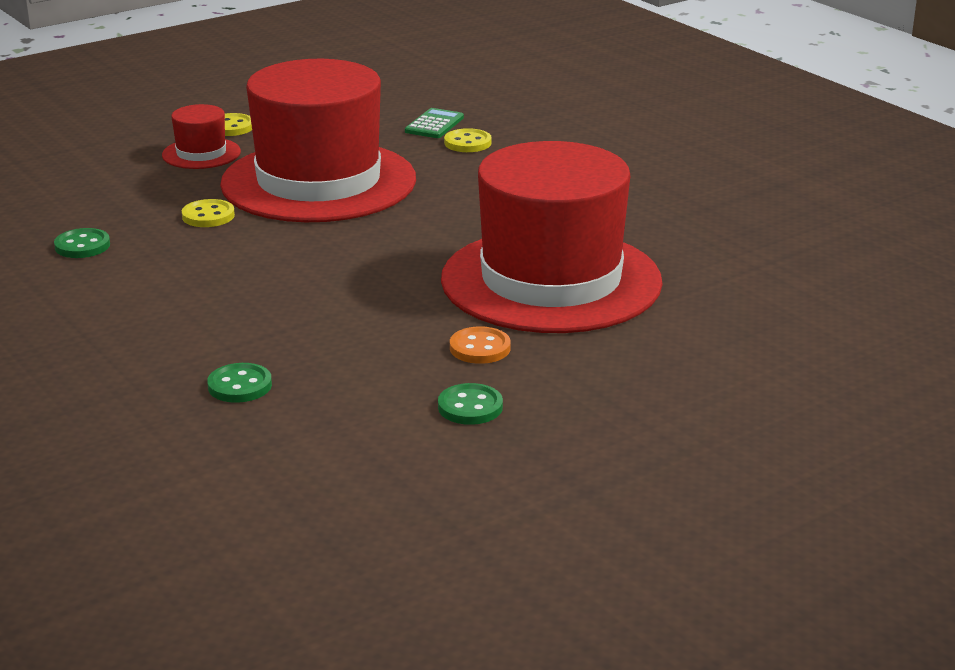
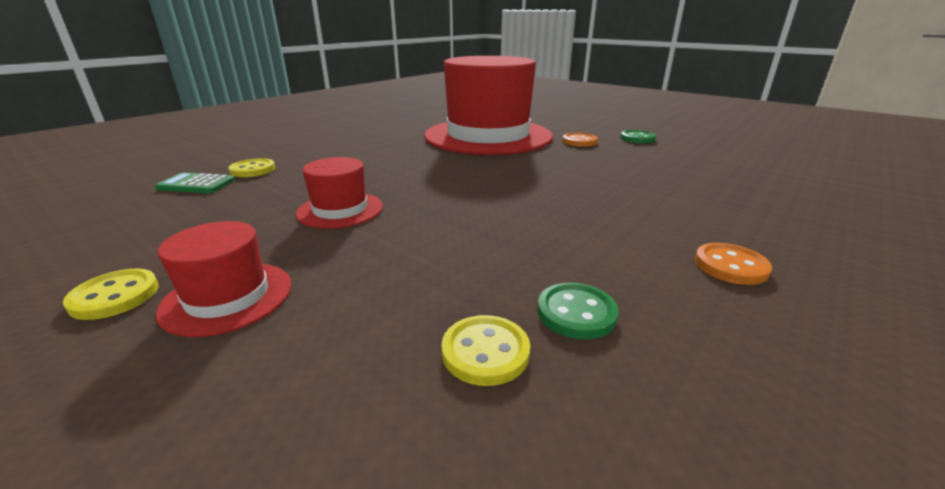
camera: 105 degrees left, 0 degrees up
(72, 318) = (730, 266): none -> orange button
(208, 216) = (442, 247): yellow button -> yellow button (485, 352)
(240, 386) = (706, 182): green button -> none
(319, 182) = (340, 210): red hat -> red hat, size x0.42

